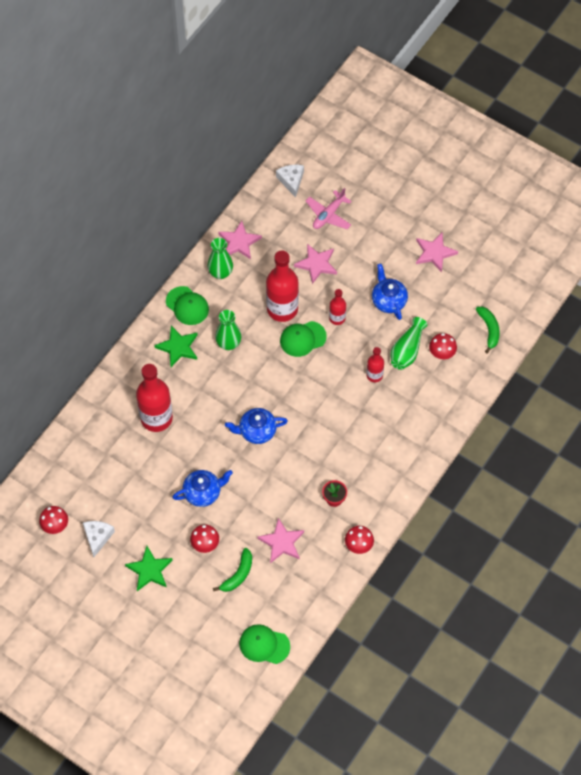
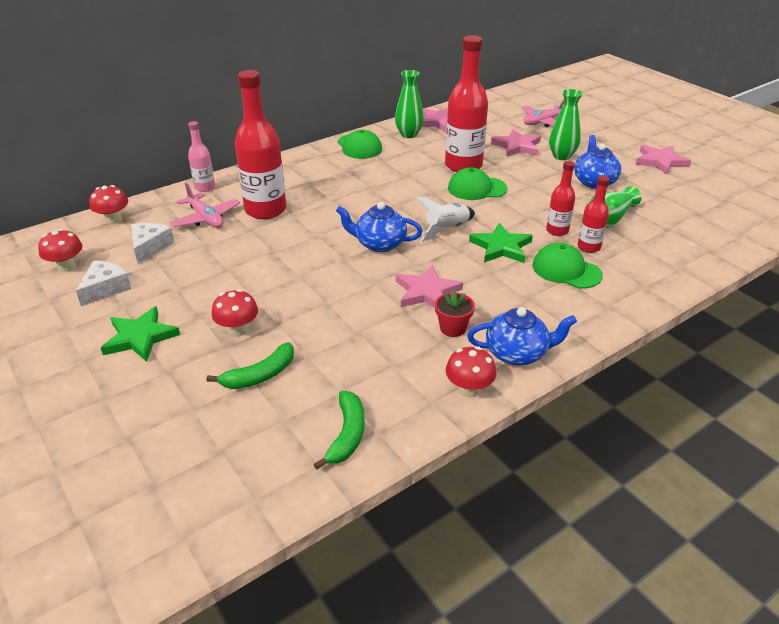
camera: 20 degrees right, 25 degrees down
(93, 404) = (205, 187): none -> pink bottle
(118, 442) = (206, 218): none -> pink plane
(178, 347) = (329, 169): green star -> green star (501, 247)
(203, 492) = (273, 280): blue teapot -> blue teapot (517, 353)
(228, 343) = (388, 176): green vase -> green vase (561, 156)
(264, 645) = (238, 481): green cap -> green cap (566, 270)
(282, 542) = (349, 356): pink star -> pink star (427, 292)
(291, 181) = (512, 100): white cheese -> white cheese (150, 247)
(297, 399) = (446, 229): none -> white rocket
(337, 318) = (525, 182): red bottle -> red bottle (588, 247)
(442, 353) = (655, 231): red mushroom -> red mushroom (113, 220)
(489, 330) = (725, 225): green banana -> green banana (347, 435)

